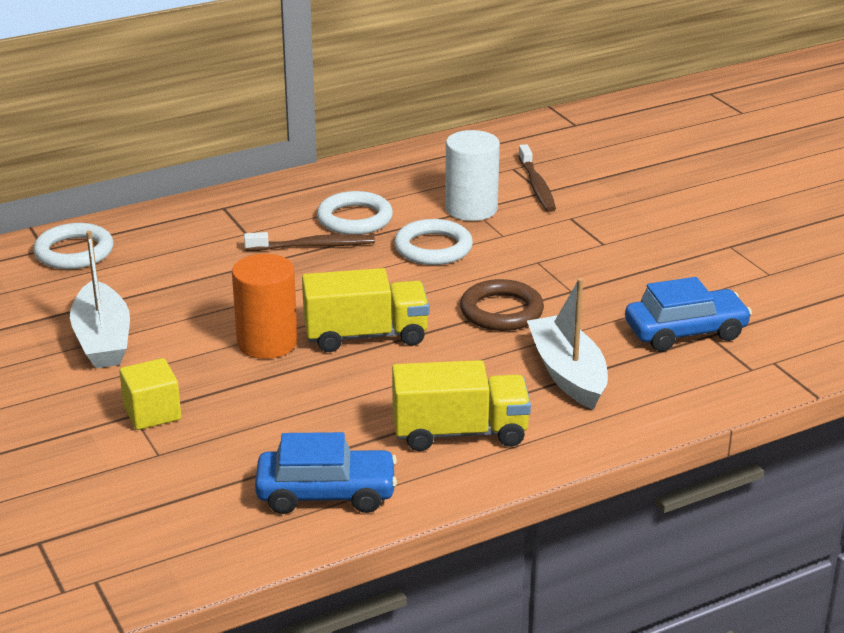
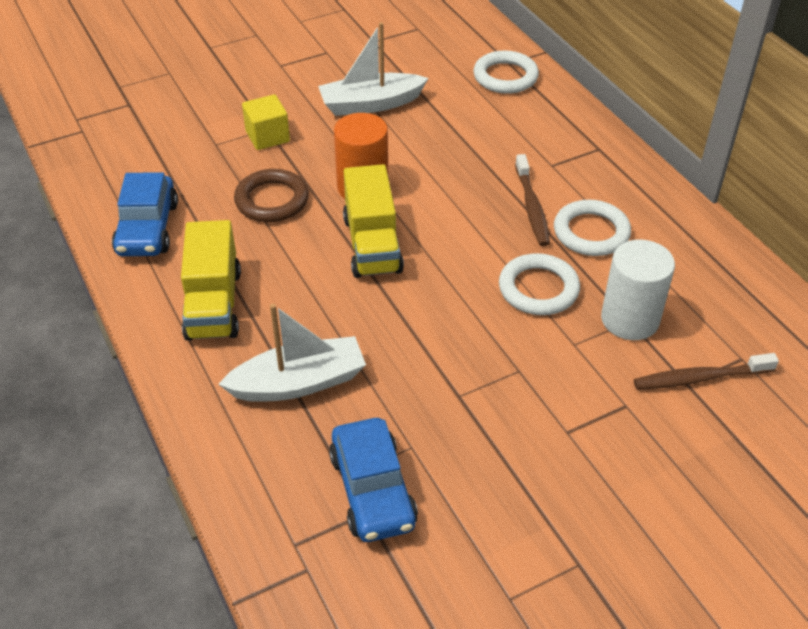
camera: 90 degrees right, 15 degrees up
(501, 311) = (415, 337): brown ring -> brown ring (272, 200)

